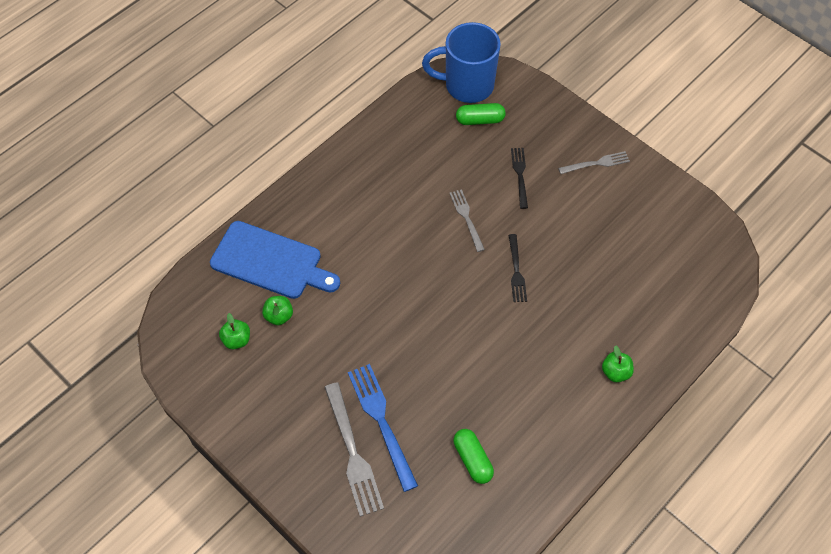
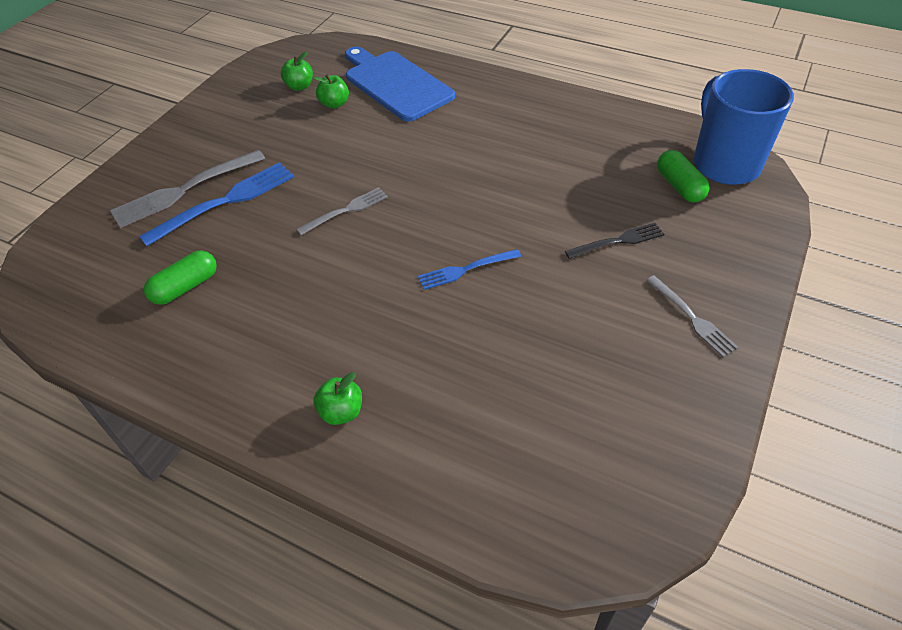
camera: 75 degrees right, 10 degrees down
(271, 262) = (395, 84): blue cutting board -> blue cutting board turned 135 degrees clockwise
(466, 218) = (522, 207): grey fork -> grey fork (346, 210)
(516, 271) = (466, 269): black fork -> blue fork

